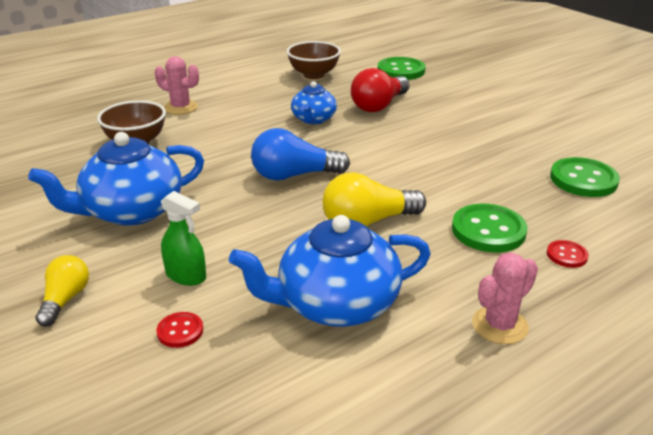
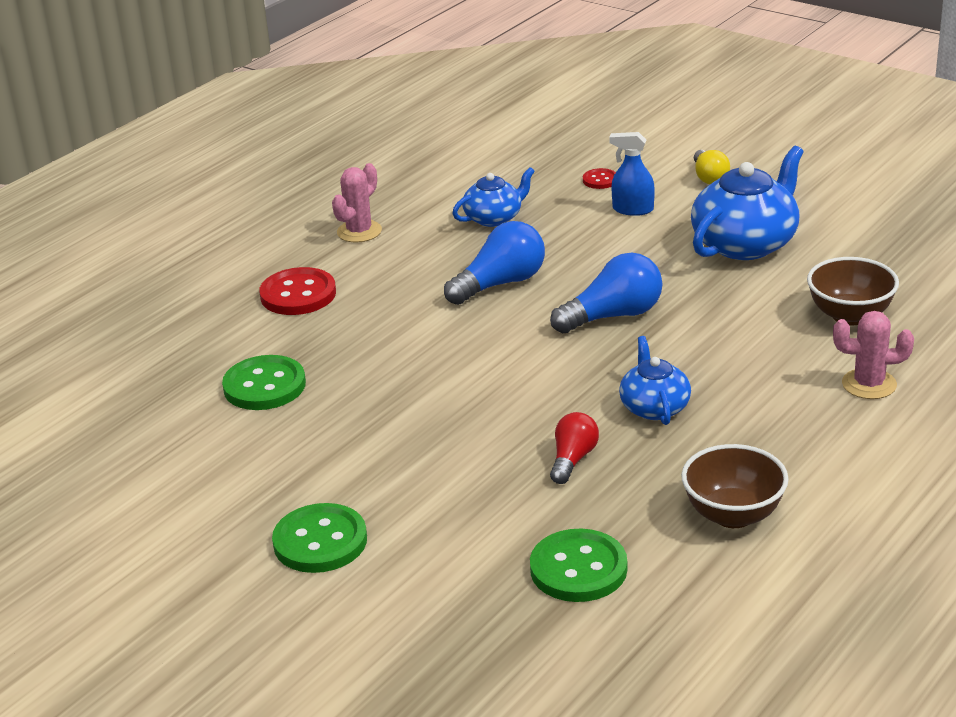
camera: 165 degrees right, 0 degrees up
(186, 275) = (632, 209): green spray bottle -> blue spray bottle
(336, 304) = (494, 218): blue teapot -> blue teapot, size x0.58
(367, 222) = (500, 284): yellow light bulb -> blue light bulb
(379, 105) = (573, 459): red light bulb -> red light bulb, size x0.62
(488, 230) = (375, 301): green button -> green button (320, 541)
(566, 255) = (298, 294): red button -> red button, size x1.95

